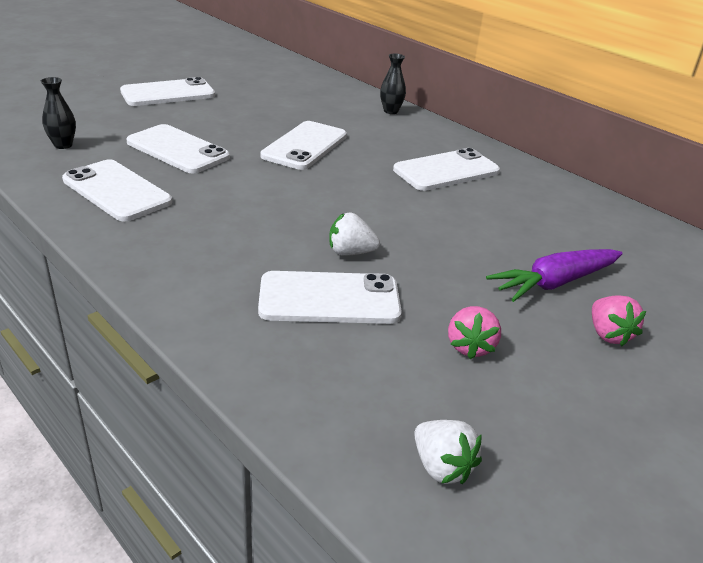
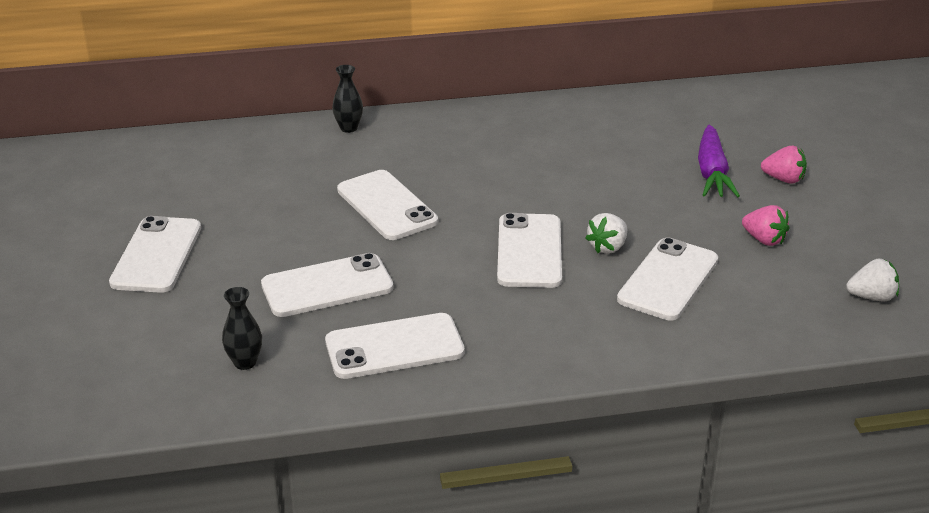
camera: 55 degrees left, 0 degrees up
(446, 171) = (504, 148): white phone -> white phone (529, 251)

